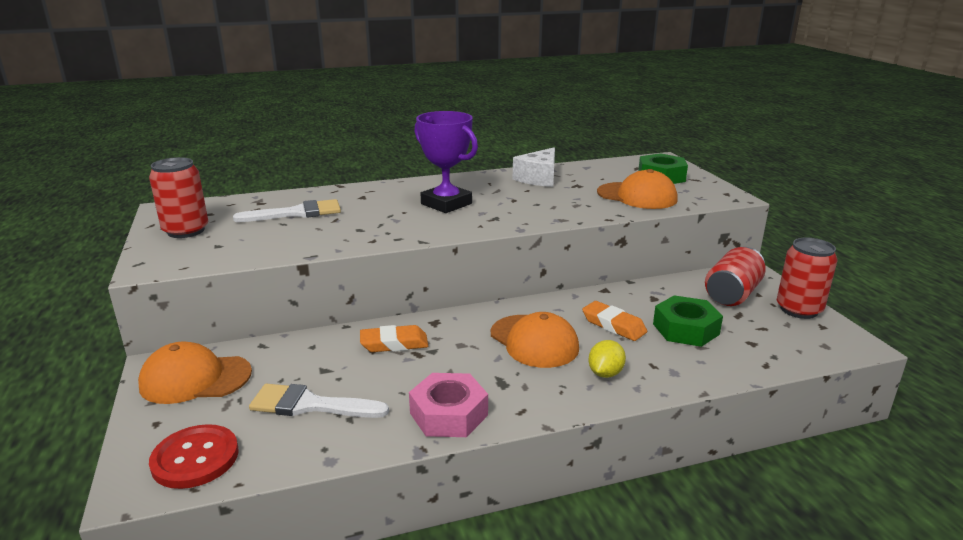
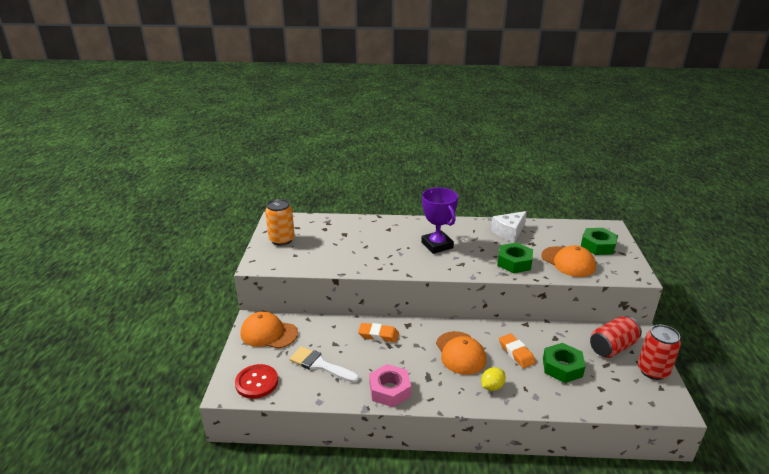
camera: 20 degrees right, 5 degrees up
(186, 231) = (281, 240): red can -> orange can
(296, 213) = (345, 236): white brush -> none
(567, 206) = (514, 262): none -> green nut

